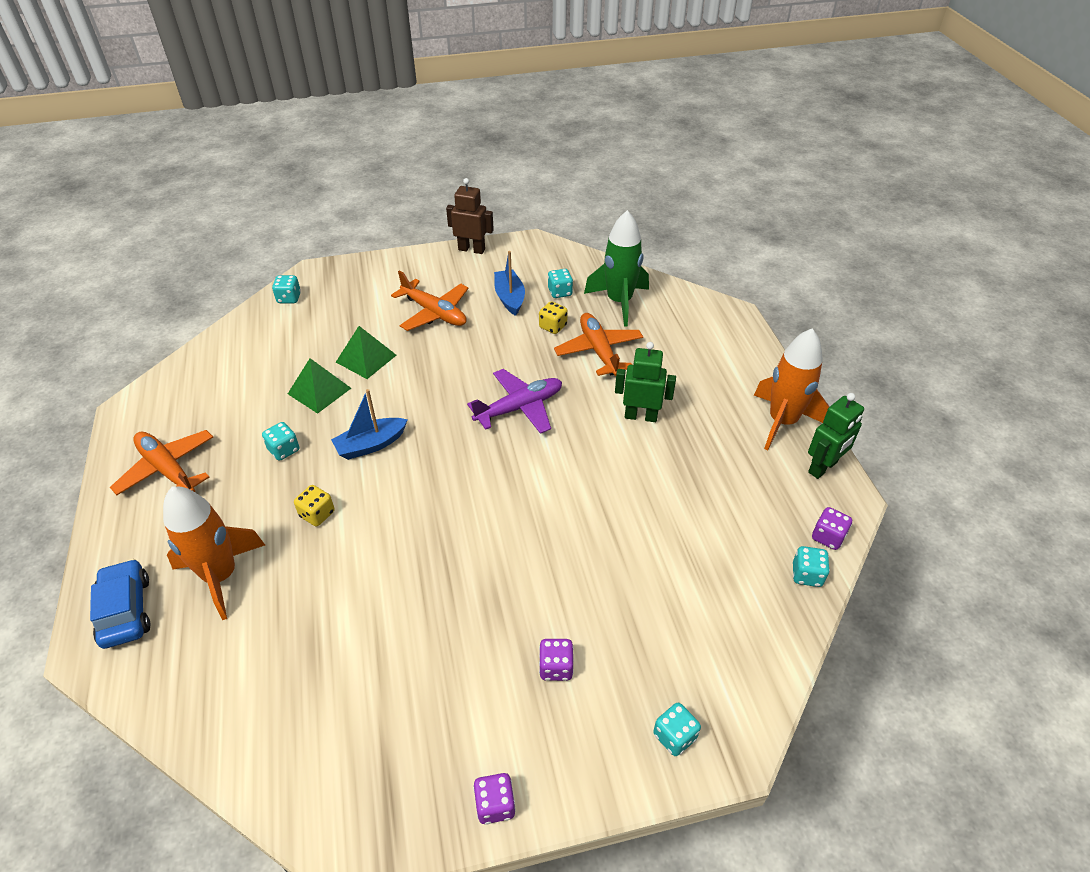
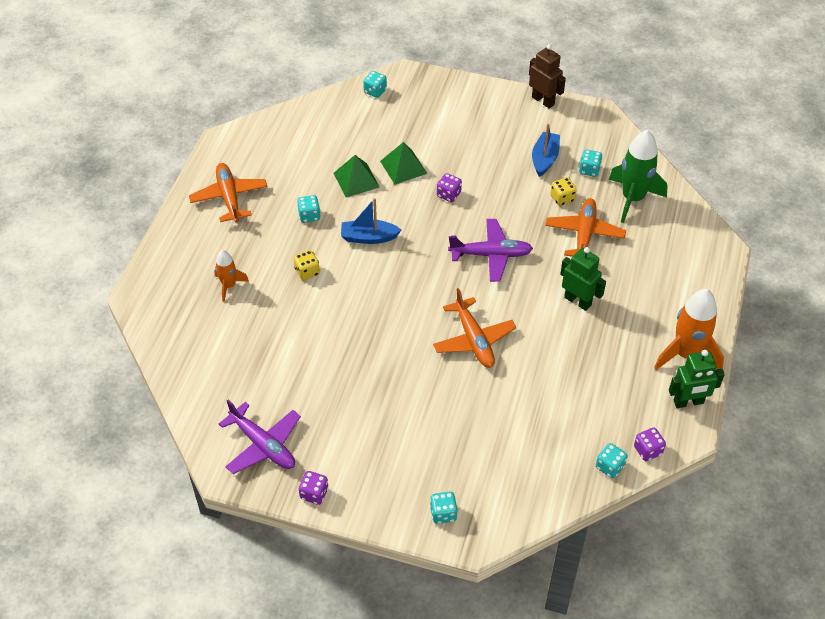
camera: 30 degrees right, 5 degrees up
(126, 610) = (166, 282): blue car -> none
(221, 576) = (229, 286): orange rocket -> orange rocket, size x0.55
(384, 772) = (263, 445): none -> purple plane
(434, 313) = (477, 148): orange plane -> orange plane (474, 340)
(556, 667) = (398, 439): purple dice -> purple dice (448, 194)

